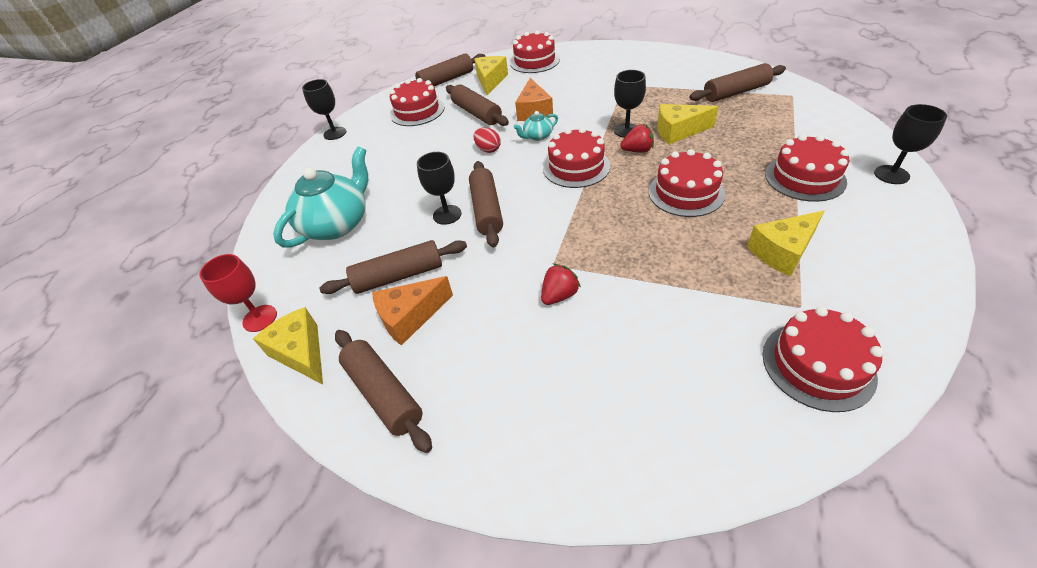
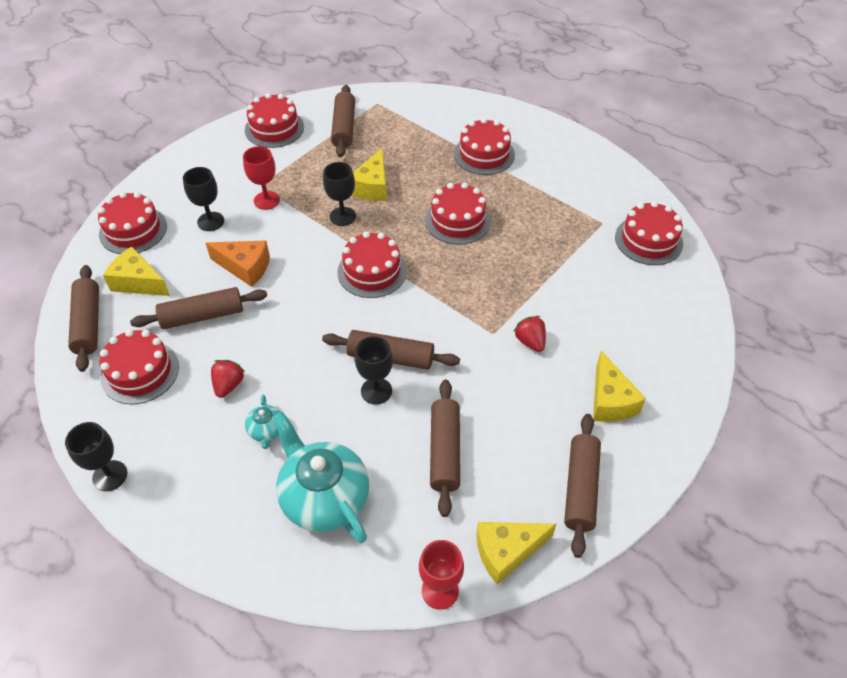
camera: 75 degrees left, 5 degrees up
(384, 393) = (580, 488): brown rolling pin -> brown rolling pin turned 60 degrees counterclockwise
(410, 317) = (504, 452): orange cheese -> none
(488, 149) = (287, 327): red egg -> none
(537, 136) = (297, 281): turquoise teapot -> turquoise teapot (267, 430)
(610, 93) = (266, 200): none -> red goblet
(637, 150) = (379, 223): red strawberry -> red strawberry (228, 385)
(693, 66) = (274, 128): none -> red cake
(782, 251) = (551, 205): yellow cheese -> yellow cheese (610, 400)
(891, 175) = (508, 117): black goblet -> black goblet (210, 221)

